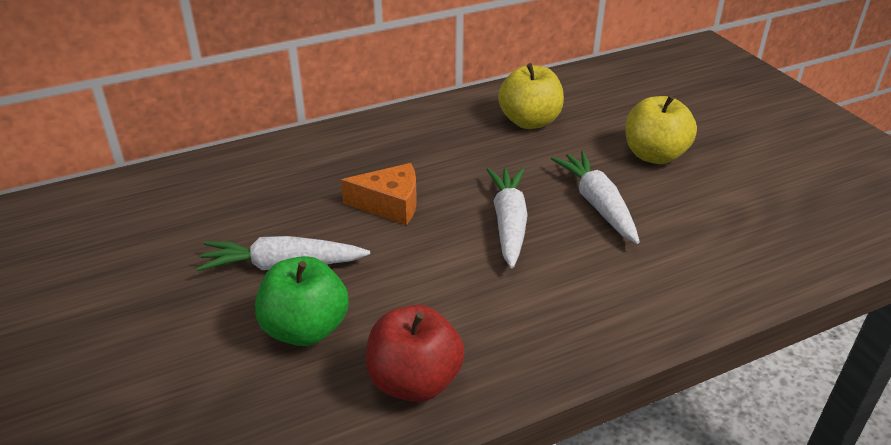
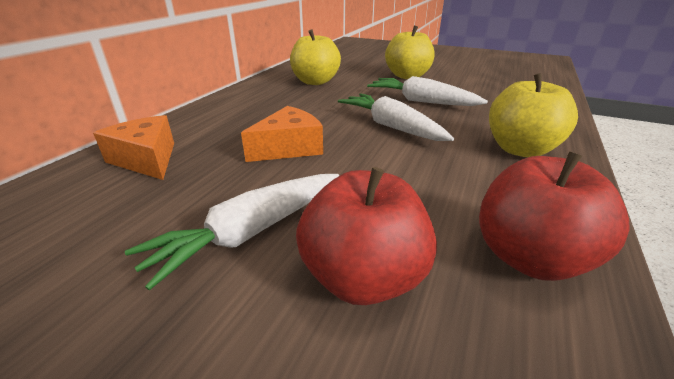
camera: 40 degrees left, 5 degrees down
(285, 167) = (147, 159): none -> orange cheese
(305, 329) = (363, 277): green apple -> red apple
(583, 311) = (520, 149): none -> yellow apple

